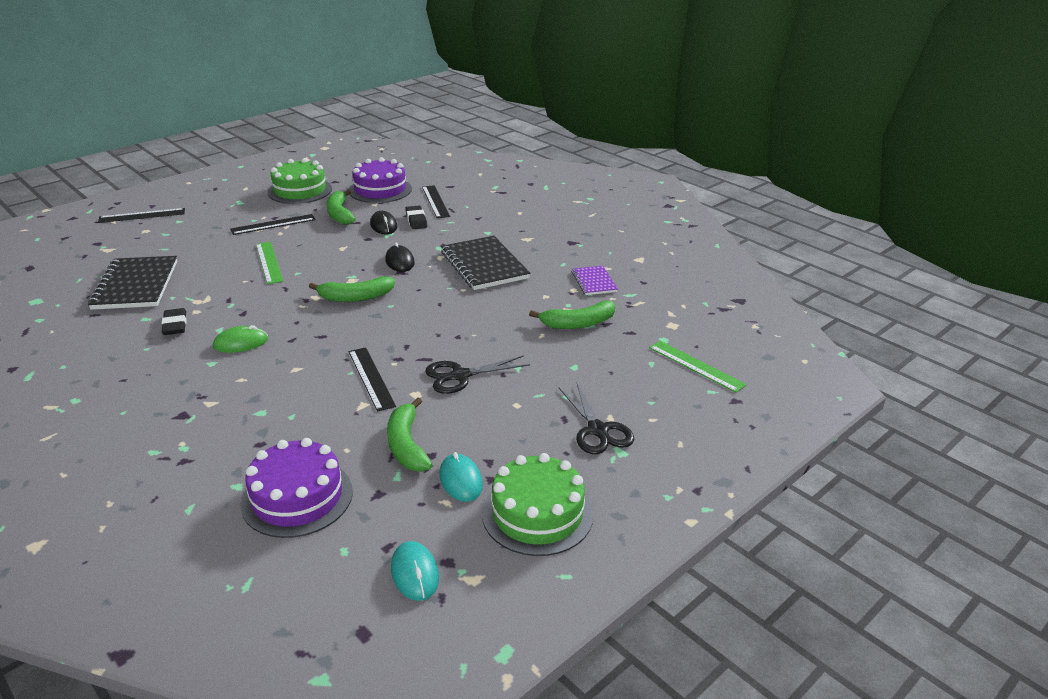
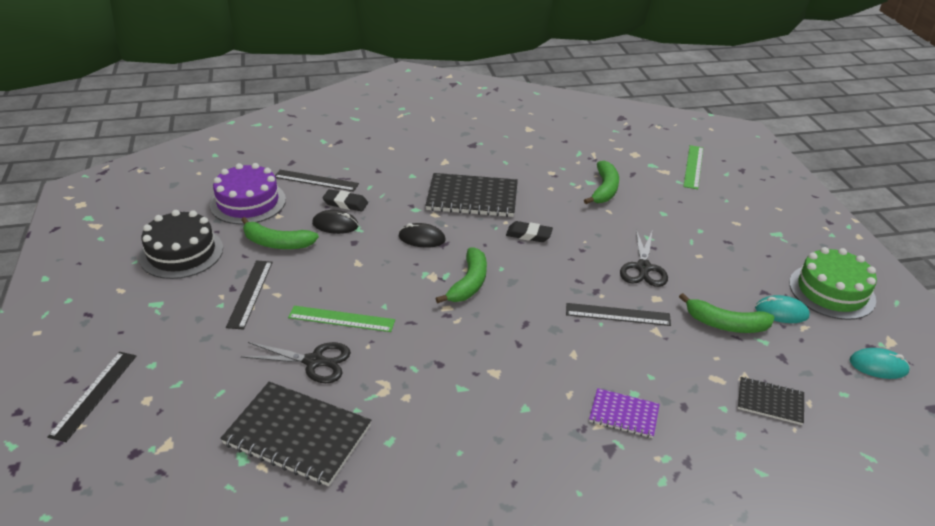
camera: 60 degrees left, 5 degrees up
(175, 325) = (425, 419): black eraser -> black eraser (529, 235)
(241, 343) = (500, 378): green mouse -> none
(297, 497) = (770, 402): purple cake -> black notebook
(300, 190) = (181, 253): green cake -> black cake
(594, 282) = (547, 160): purple notebook -> purple notebook (624, 414)
(598, 430) = (749, 233): black scissors -> black scissors (314, 361)
(696, 366) = (693, 166): green ruler -> green ruler turned 60 degrees counterclockwise

